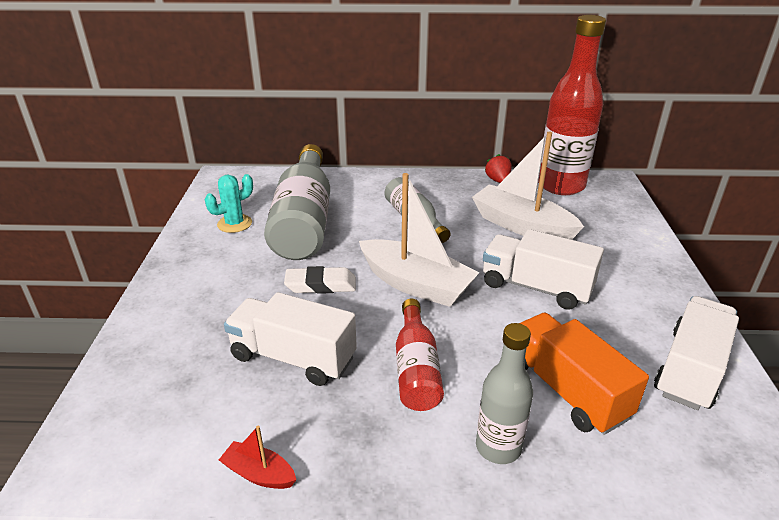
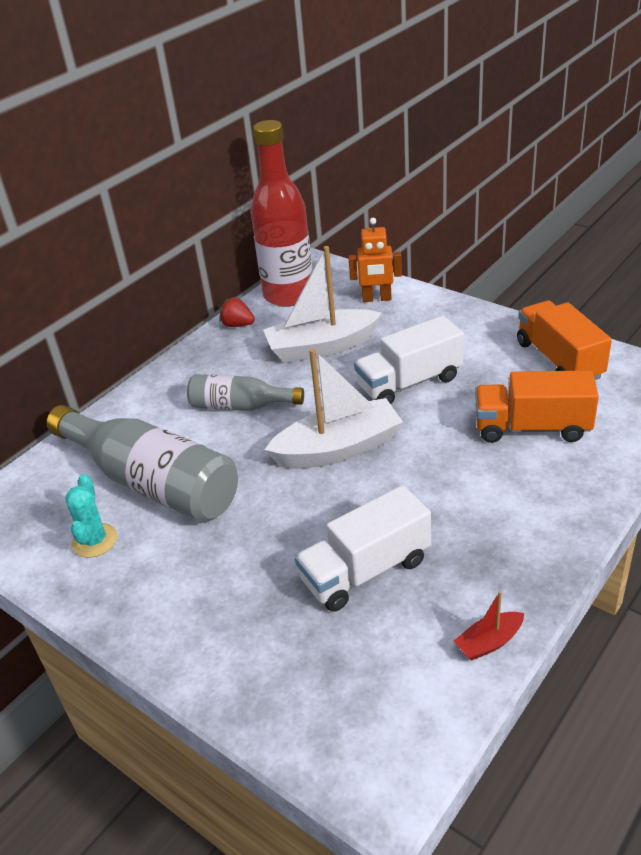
camera: 50 degrees left, 5 degrees up
(321, 285) = (277, 512): white eraser -> none
(416, 368) = (445, 497): red bottle -> none
(498, 447) = (559, 490): grey bottle -> none
(617, 225) = (376, 299): none -> orange robot
(690, 369) = (559, 360): white truck -> orange truck

